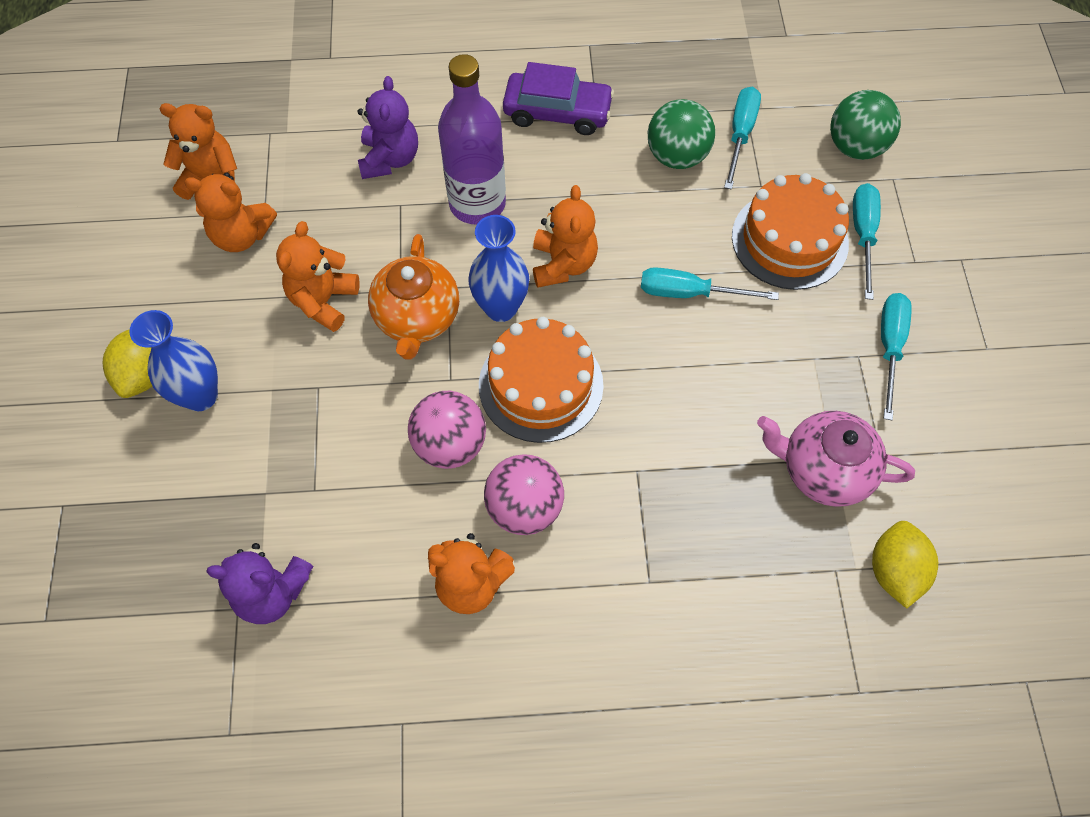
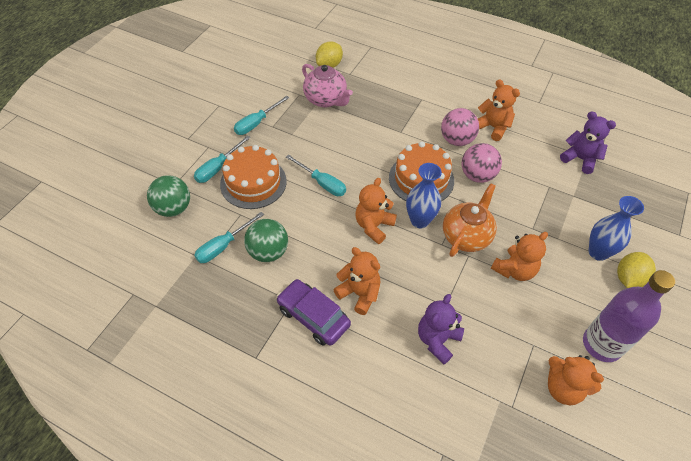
camera: 150 degrees left, 10 degrees down
(242, 235) = (552, 335): orange teddy bear -> orange teddy bear (359, 293)
(477, 203) = (399, 282): purple bottle -> purple bottle (601, 344)

